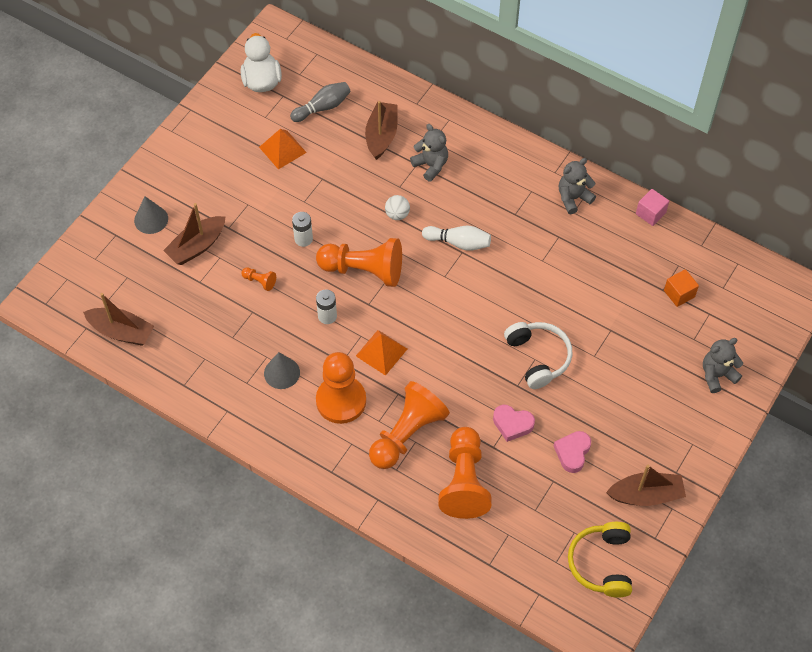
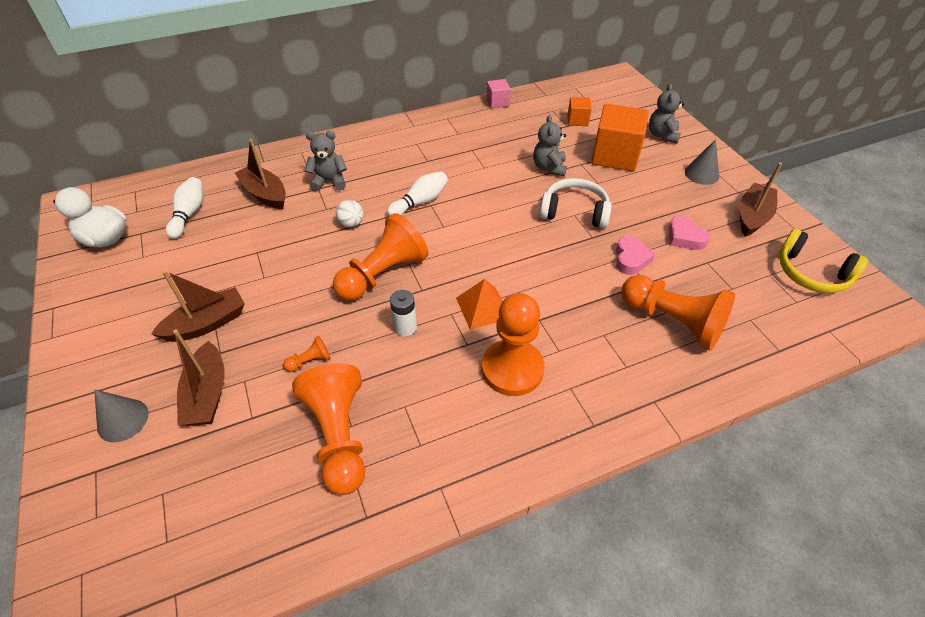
camera: 55 degrees left, 10 degrees down
(121, 332) = (226, 549): brown boat -> brown boat (207, 324)
(282, 149) = (192, 263): orange pyramid -> none
(282, 373) = (436, 403): grey cone -> grey cone (701, 174)
(303, 239) = (302, 299): white battery -> none
(322, 107) = (189, 214): grey bowling pin -> white bowling pin
(407, 434) = (590, 336): orange pawn -> orange pawn (339, 436)
(512, 424) = (630, 259): pink heart -> pink heart turned 45 degrees counterclockwise
(573, 198) = (446, 128): grey teddy bear -> grey teddy bear (549, 168)
(647, 351) = (615, 156): none -> orange cube

